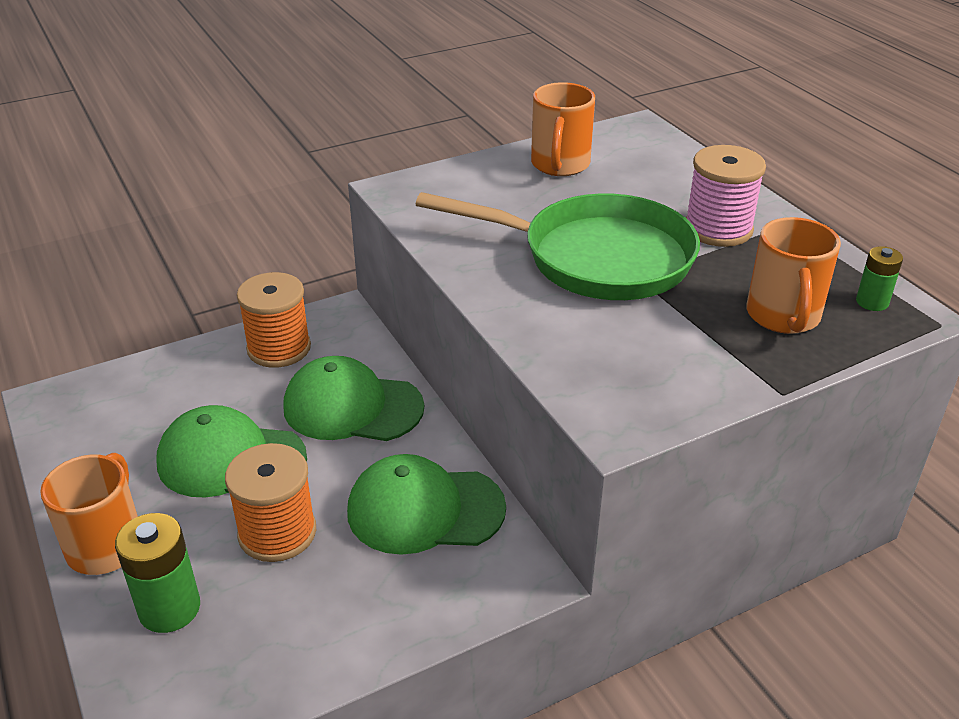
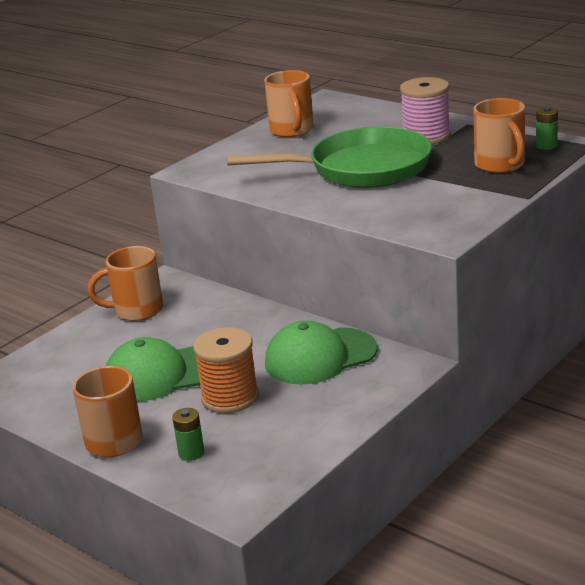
camera: 20 degrees left, 10 degrees down
(169, 608) = (191, 453): green battery -> green battery, size x0.58
(279, 348) = (136, 310): orange spool -> orange mug
(352, 407) = (222, 324): green cap -> none

